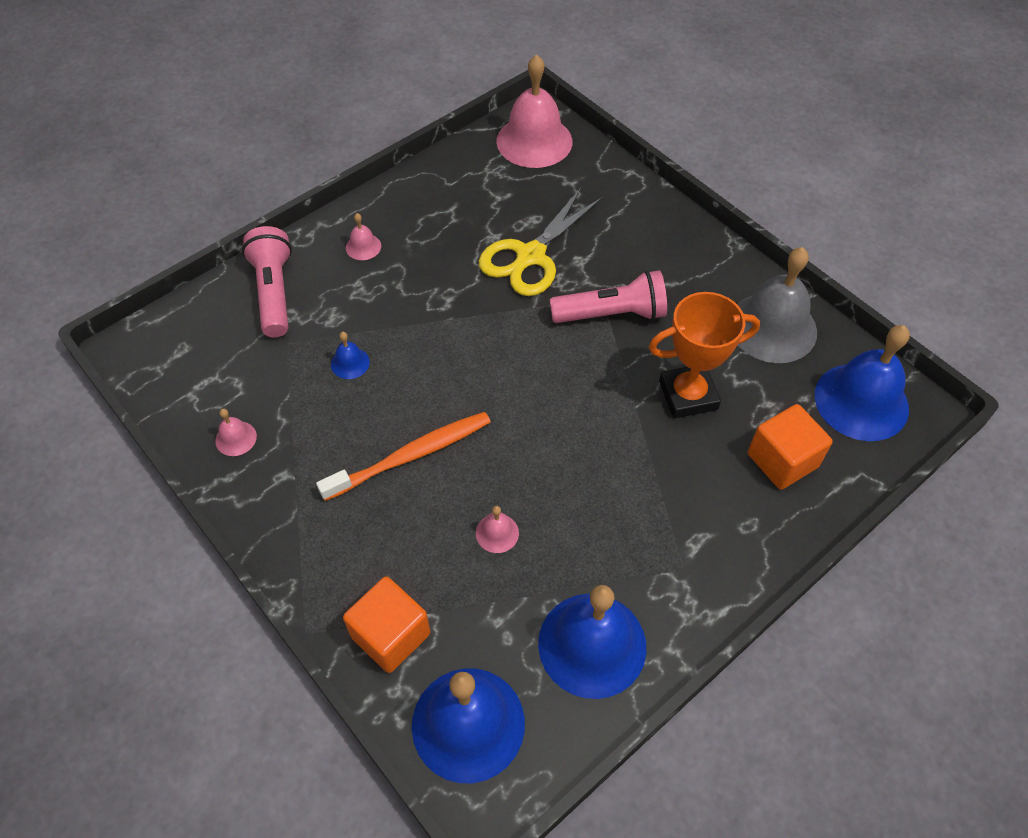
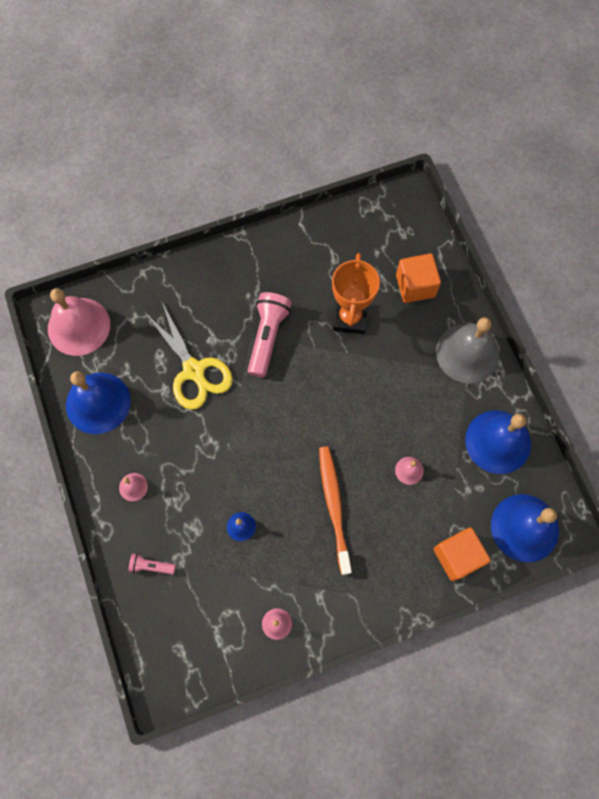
camera: 70 degrees left, 15 degrees up
(274, 292) = (151, 566): pink flashlight -> pink flashlight, size x0.50
(772, 327) = (317, 245): grey bell -> grey bell (467, 353)
(861, 401) = (390, 223): blue bell -> blue bell (98, 403)

